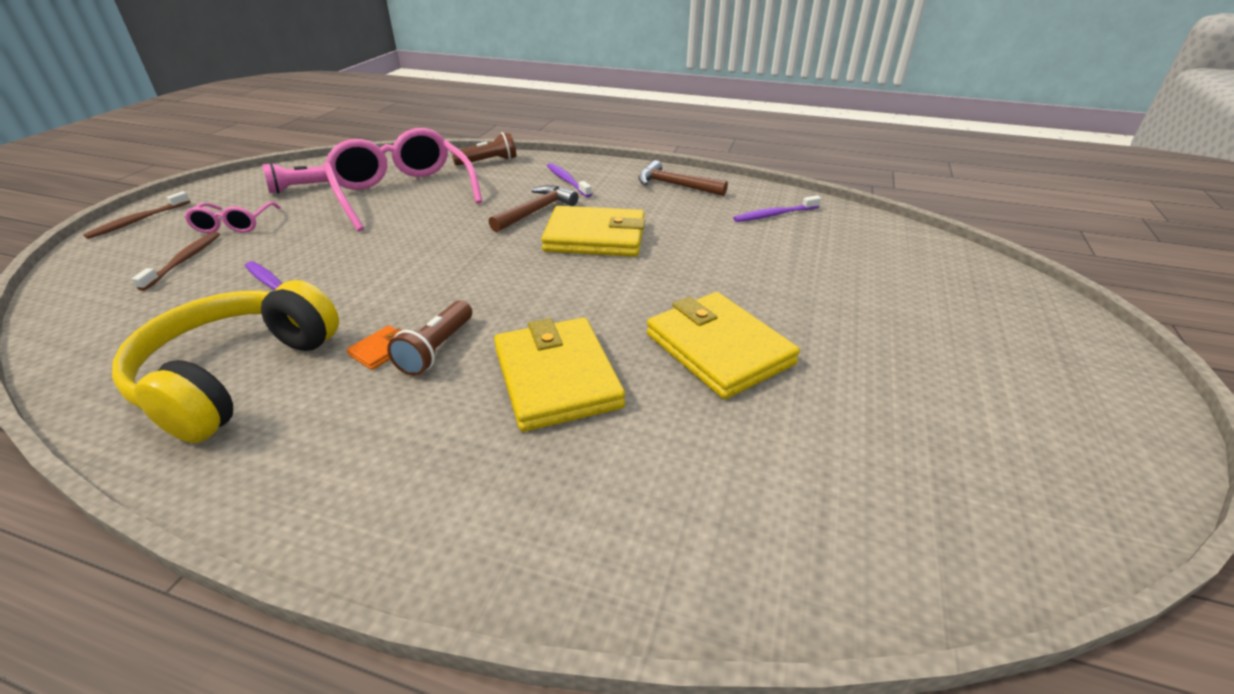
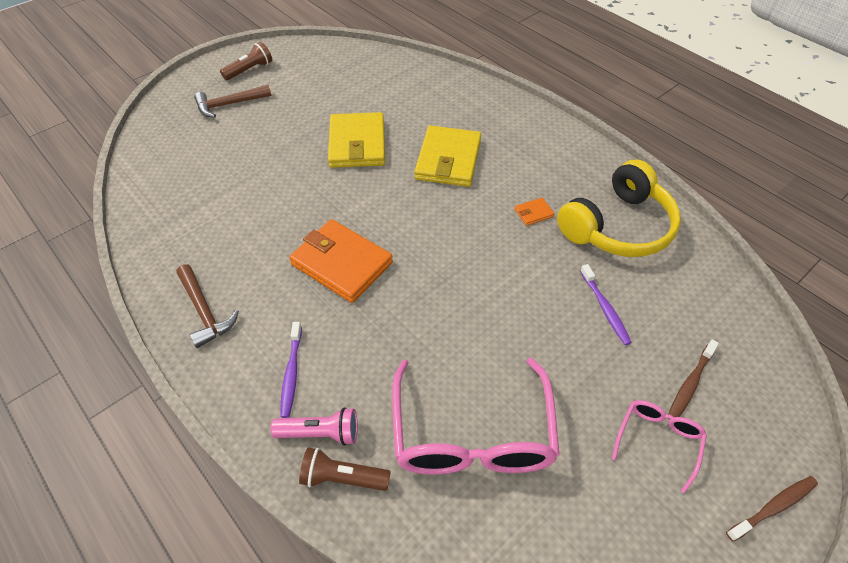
camera: 150 degrees left, 15 degrees up
(302, 188) = (589, 513): pink flashlight -> pink flashlight (320, 433)
(436, 349) = (502, 201): brown flashlight -> brown flashlight (249, 70)
(536, 211) = (360, 325): brown hammer -> brown hammer (229, 104)
(595, 237) = (342, 263): yellow wallet -> orange wallet
(774, 215) = (186, 230): purple toothbrush -> none

